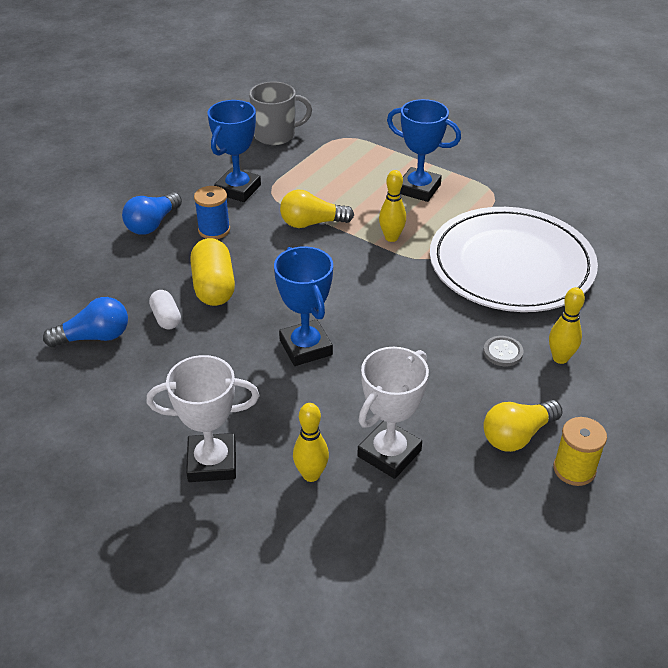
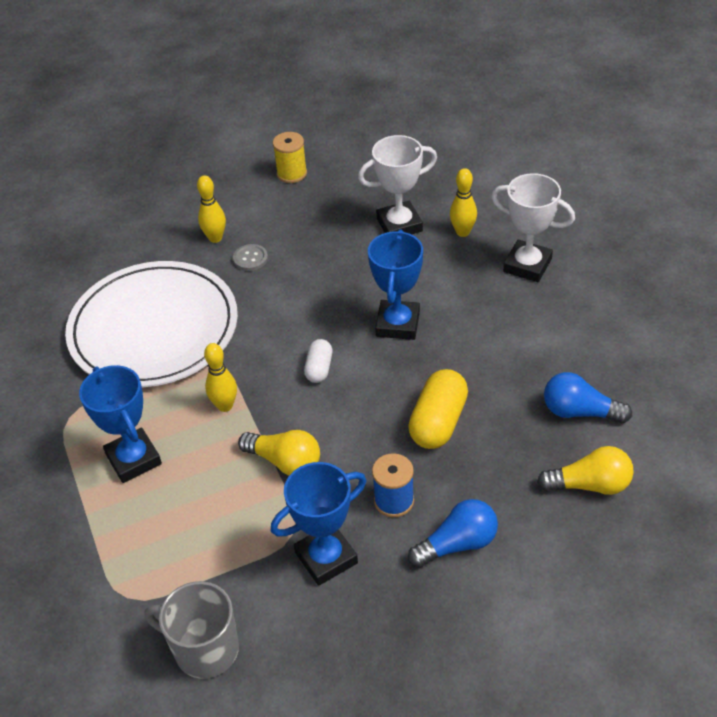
camera: 145 degrees left, 5 degrees up
(166, 318) = (503, 405): white capsule -> white capsule (319, 368)
(517, 435) = (304, 203): yellow light bulb -> yellow light bulb (590, 485)

